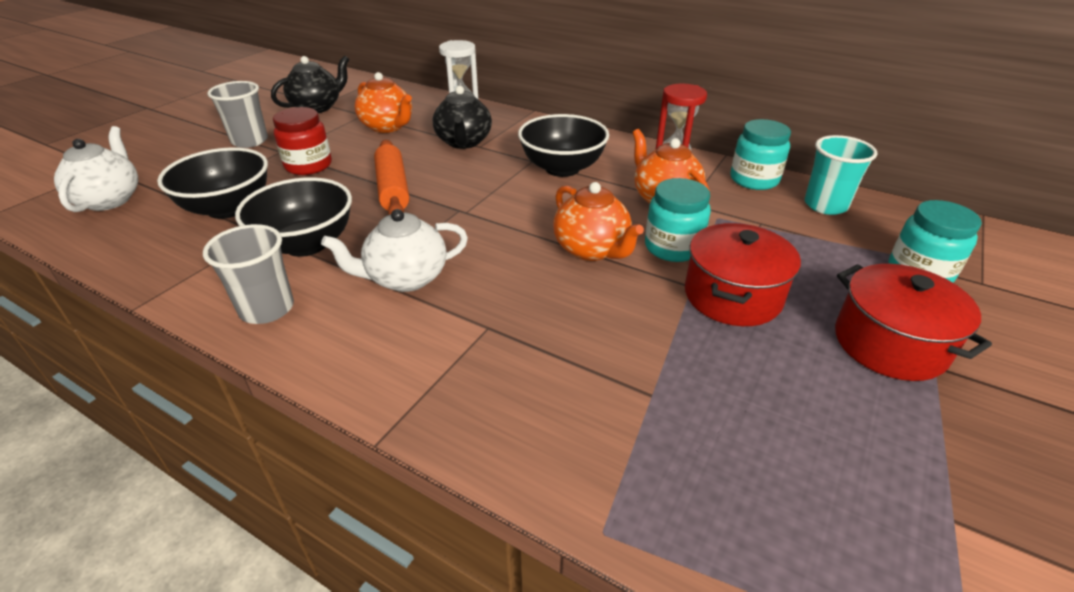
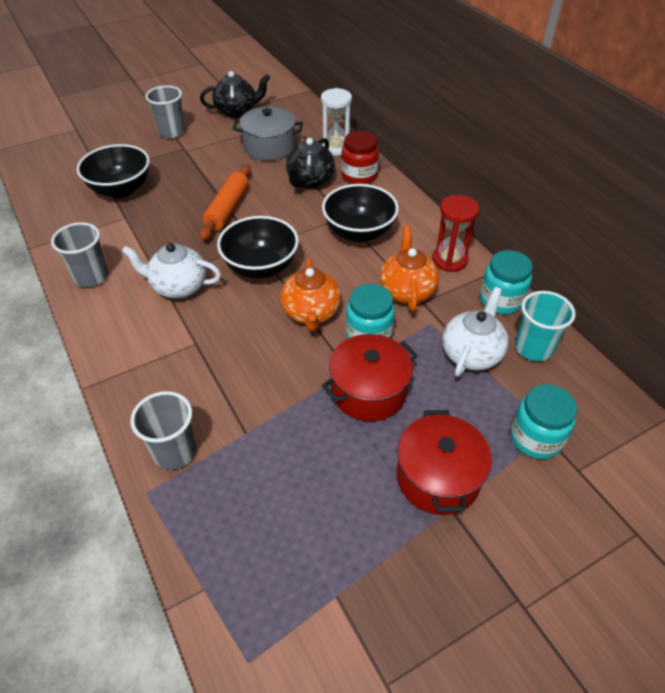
camera: 30 degrees right, 10 degrees up
(110, 199) = (64, 158): white teapot -> white teapot (471, 354)
(306, 244) = (143, 236): black bowl -> black bowl (261, 267)
(308, 165) = (191, 168): red jar -> red jar (359, 176)
(387, 127) = (269, 147): orange teapot -> grey pot
(588, 459) = (174, 452): none -> grey cup

